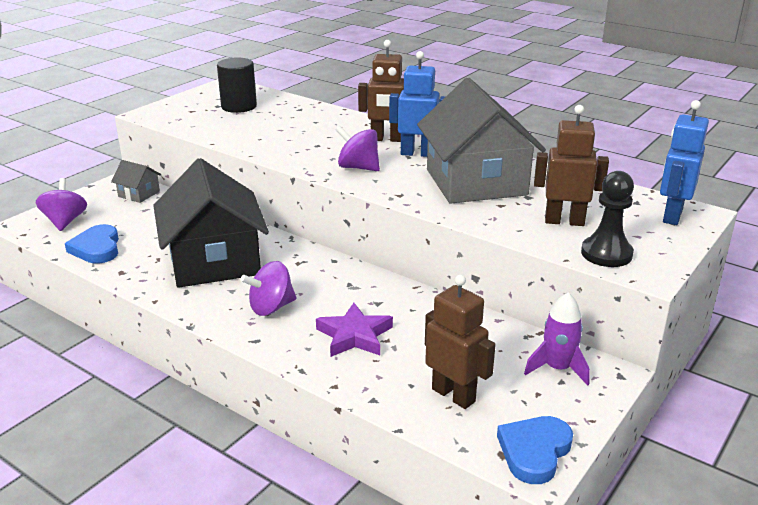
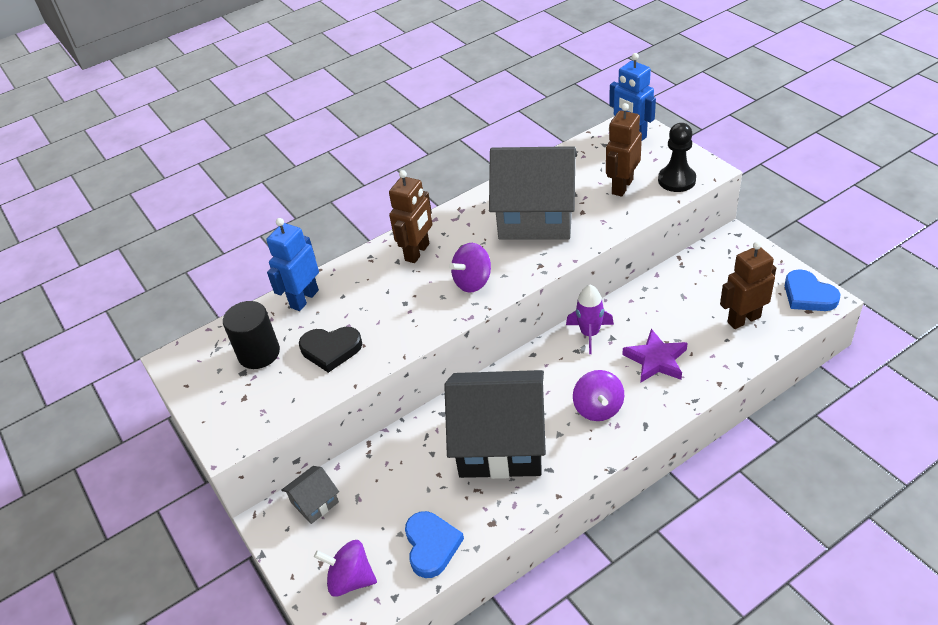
camera: 65 degrees left, 15 degrees up
(97, 248) = (431, 545): blue heart -> blue heart turned 105 degrees counterclockwise
(250, 128) = (331, 350): none -> black heart
(417, 153) = (460, 238): blue robot -> blue robot (304, 299)
(557, 368) = (724, 260): purple rocket -> purple rocket (589, 334)

